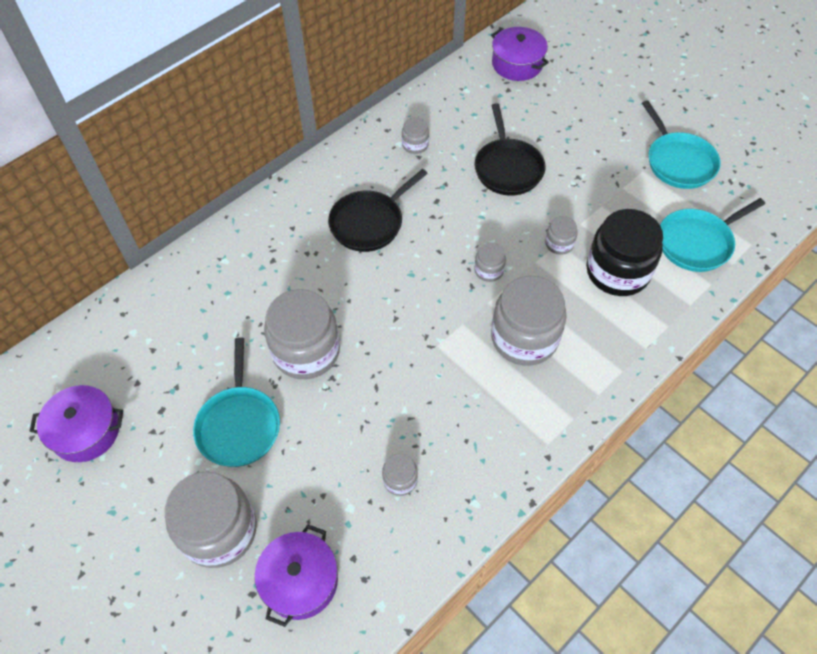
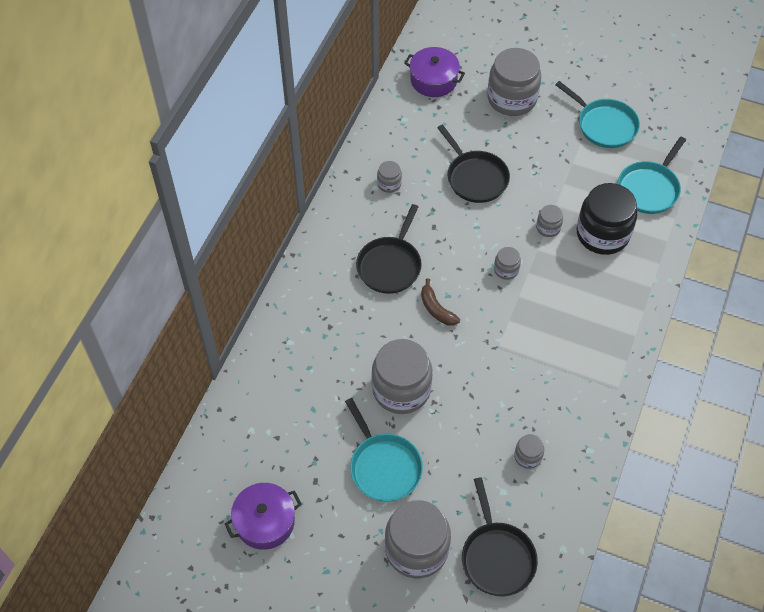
camera: 25 degrees left, 0 degrees up
(300, 581) = (497, 557): purple pot -> black pan
(391, 283) = (436, 309): none -> brown banana
(524, 338) = (561, 313): grey jar -> grey jar (512, 98)

